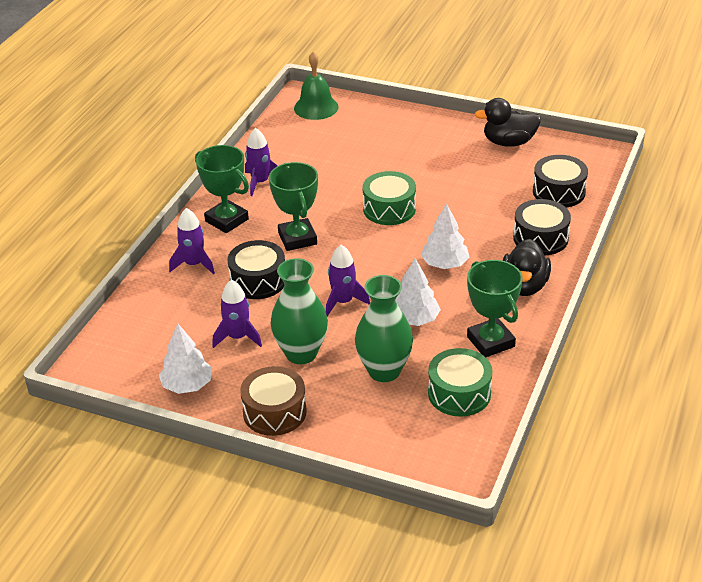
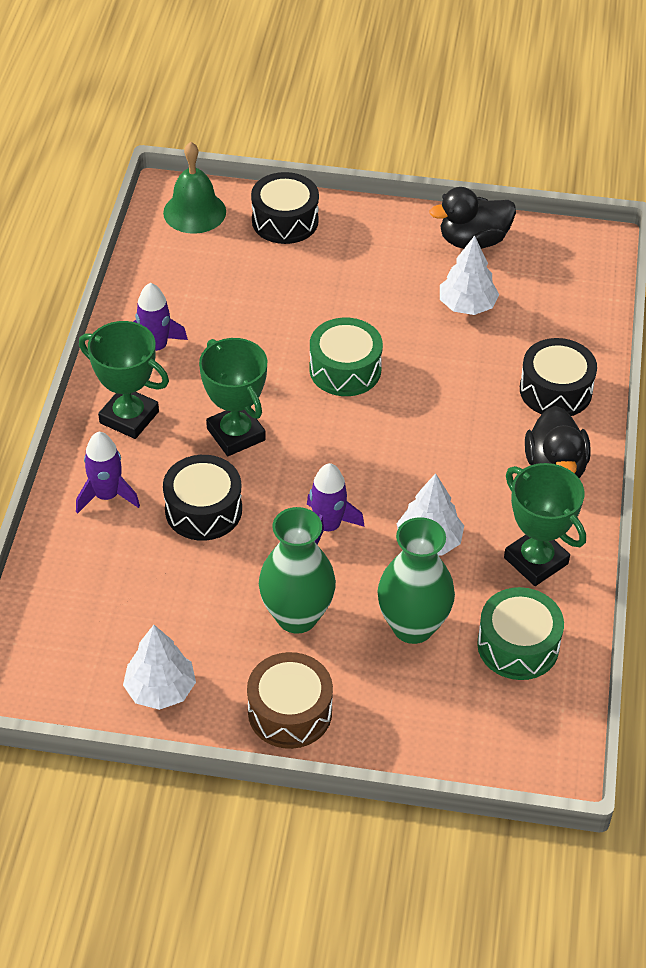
camera: 15 degrees left, 10 degrees up
(238, 337) = (204, 604): purple rocket -> none
(445, 264) = (443, 449): white tree -> white tree (467, 305)
(559, 192) = (559, 313): black drum -> black drum (285, 221)

